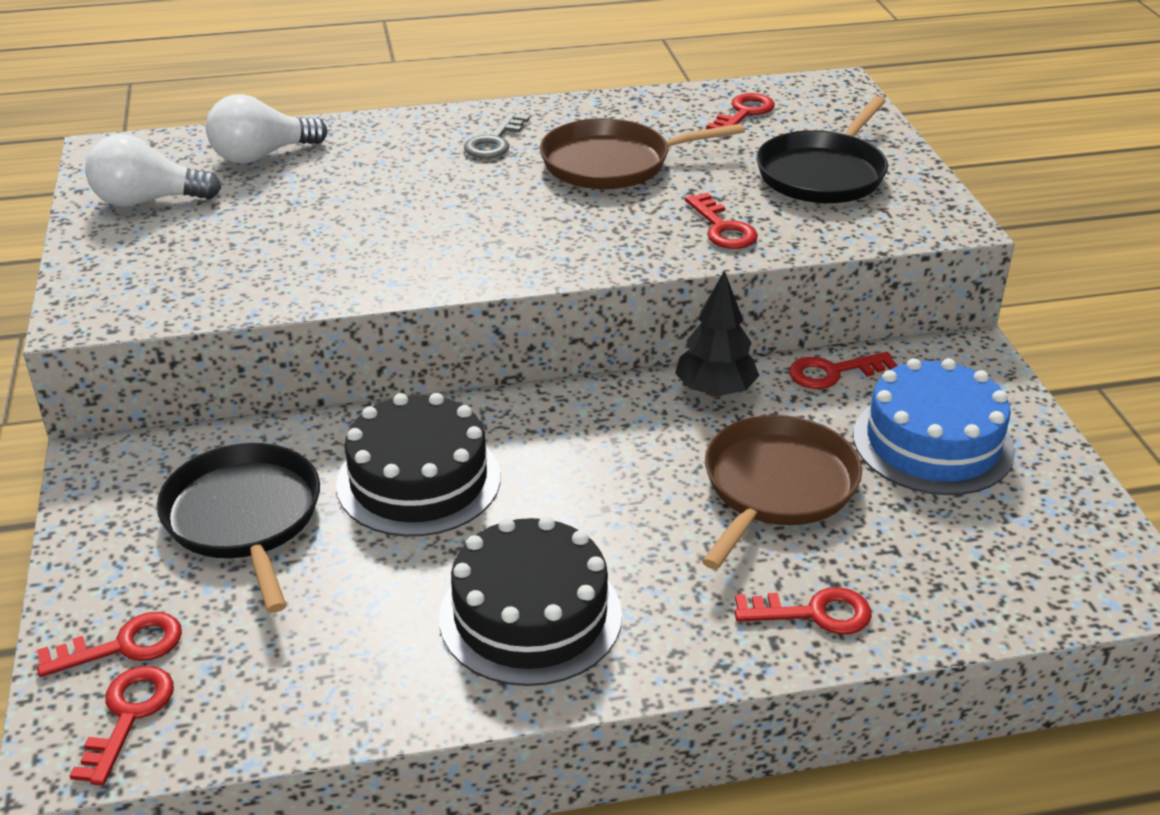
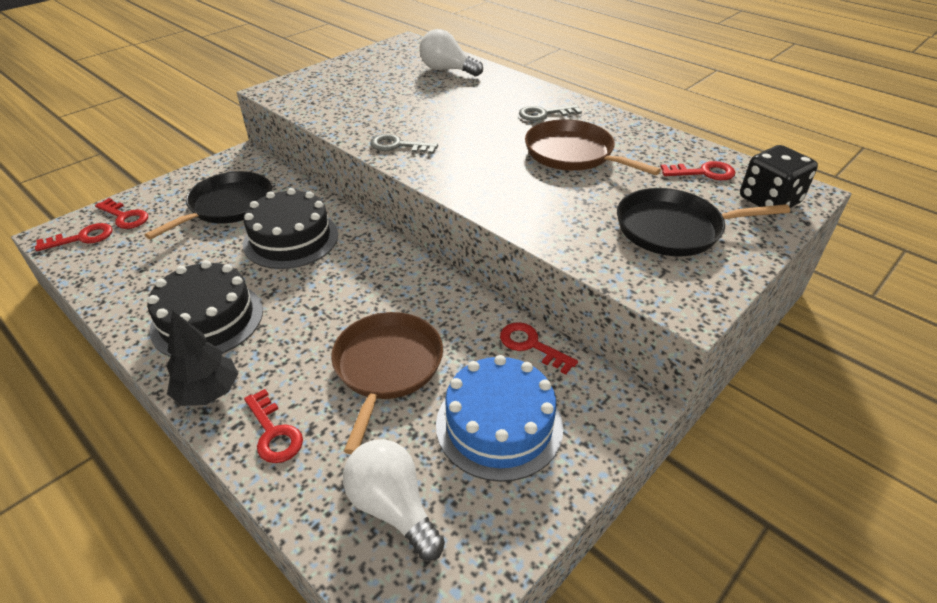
camera: 55 degrees right, 5 degrees up
(148, 201) = (376, 65): white light bulb -> white light bulb (393, 507)
(430, 267) = (398, 146): none -> grey key
(715, 391) = (460, 304): black tree -> black tree (208, 393)
(722, 228) = (551, 216): red key -> none
(776, 487) = (387, 367): brown pan -> brown pan turned 75 degrees counterclockwise
(831, 107) = (769, 200): none -> black dice

